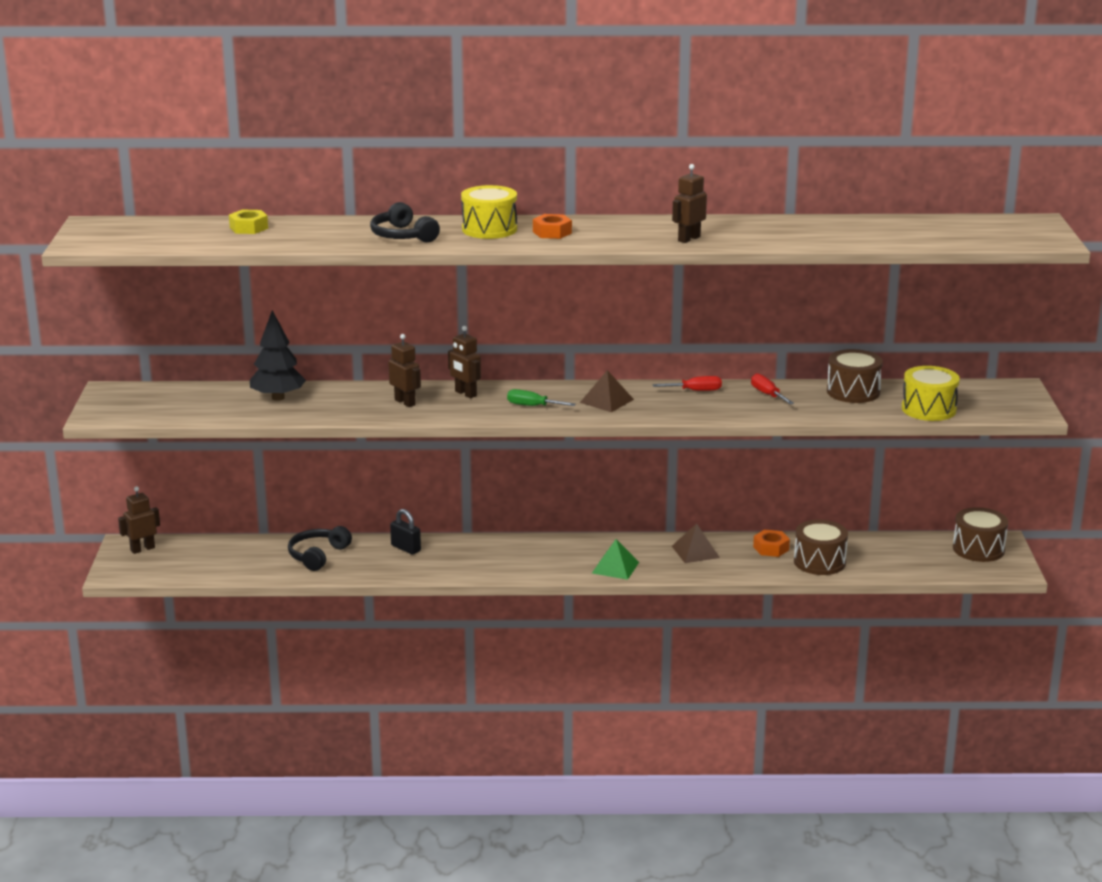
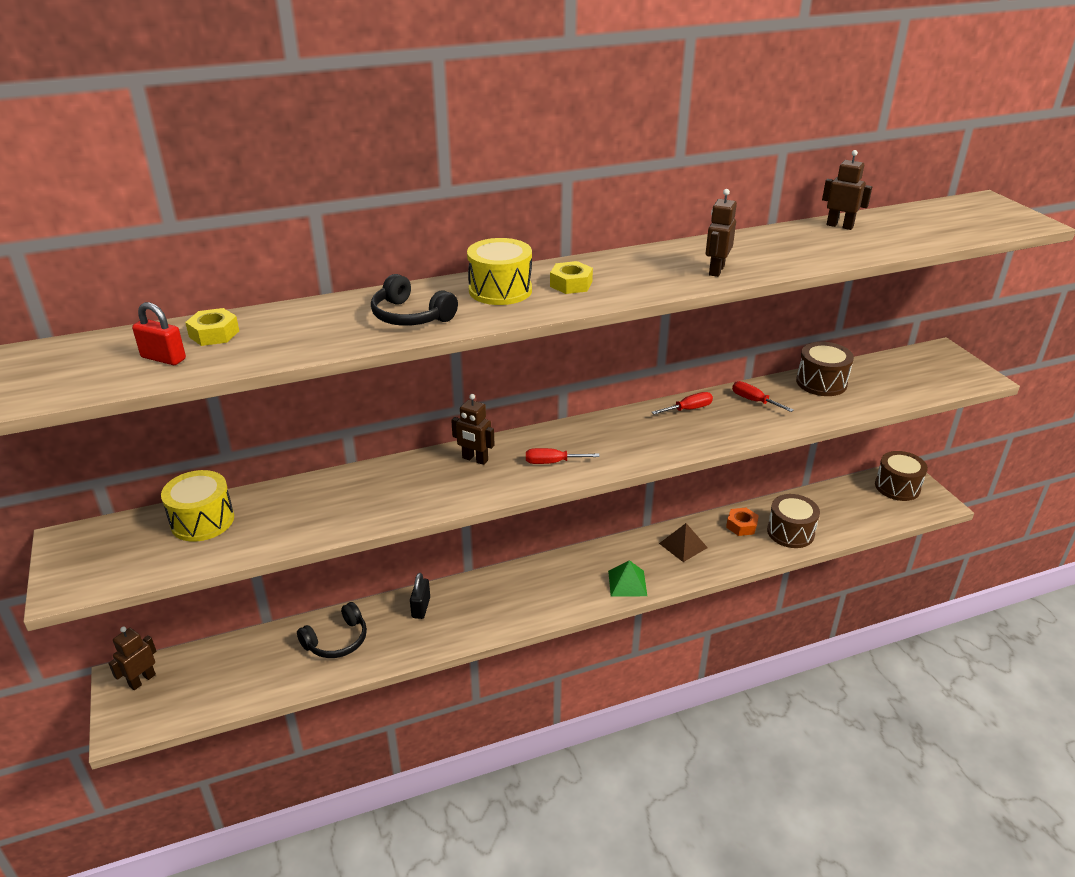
camera: 20 degrees left, 10 degrees up
(205, 237) = (163, 358): none -> red padlock
(278, 398) = (276, 508): black tree -> none
(317, 555) = (337, 641): black headphones -> black headphones turned 135 degrees counterclockwise
(405, 402) = (420, 485): brown robot -> brown robot (840, 226)
(406, 548) = (421, 607): black padlock -> black padlock turned 75 degrees clockwise
(532, 406) = (552, 462): green screwdriver -> red screwdriver
(552, 232) = (571, 284): orange nut -> yellow nut
(606, 401) = (618, 439): brown pyramid -> none
(928, 409) = (899, 391): yellow drum -> yellow drum (202, 521)

